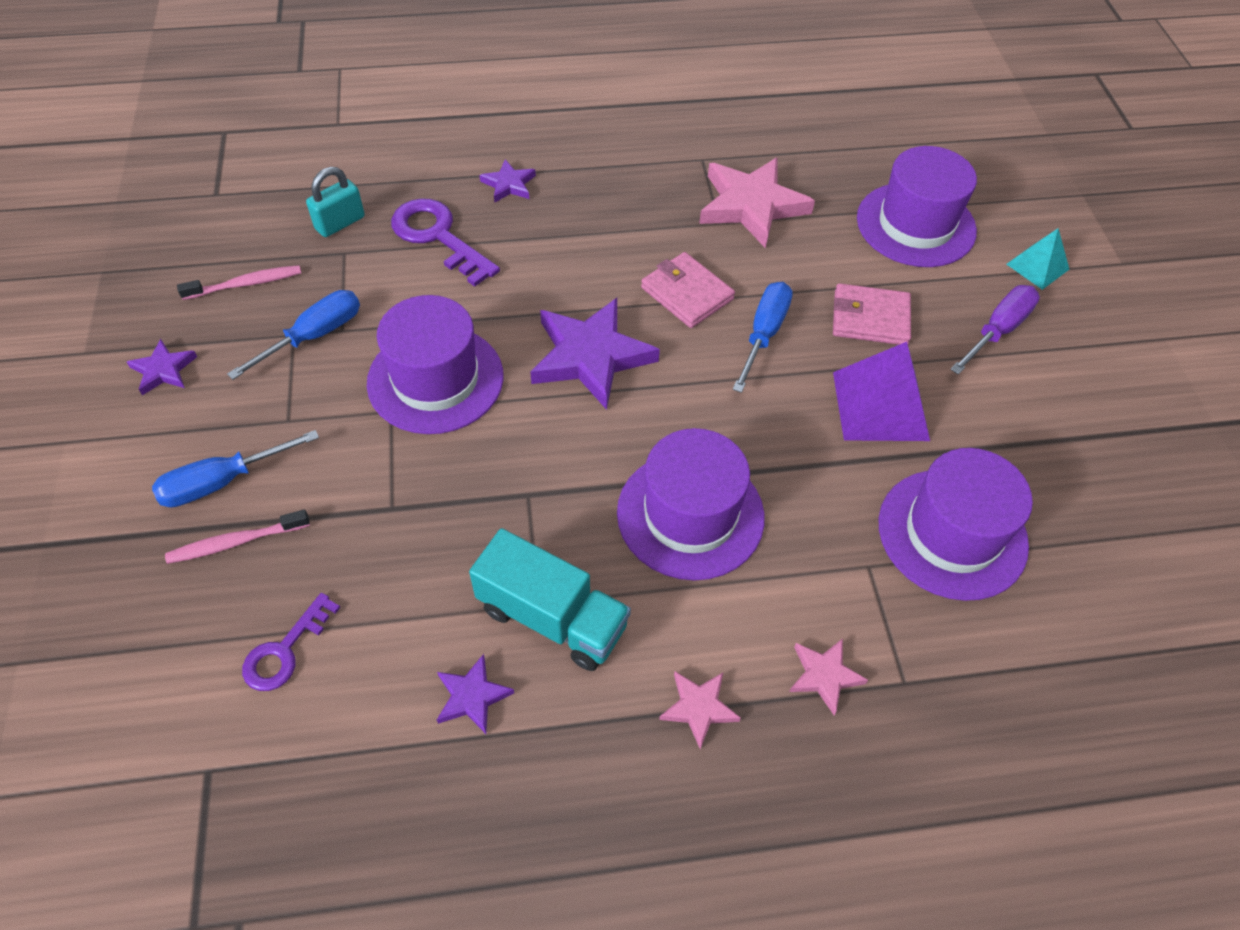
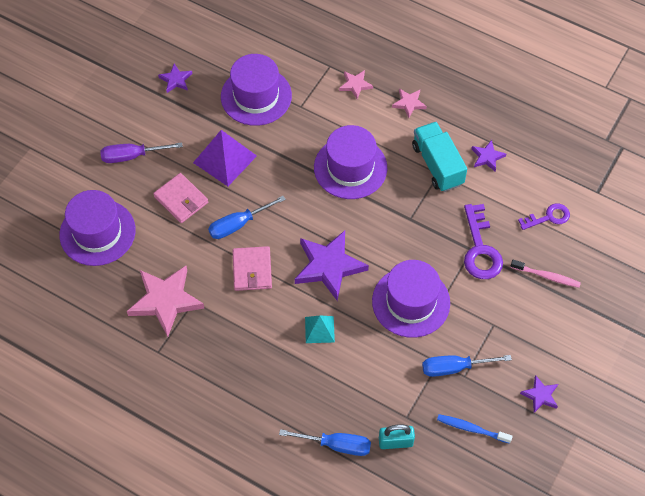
camera: 140 degrees left, 5 degrees up
(223, 481) = (539, 310): blue screwdriver -> blue screwdriver (336, 445)
(246, 284) = (471, 429): pink toothbrush -> blue toothbrush
(438, 237) = (348, 393): purple key -> purple key (480, 249)
(509, 184) = (281, 407): purple star -> purple star (176, 80)
(1037, 266) = (71, 172): turquoise pyramid -> turquoise pyramid (319, 329)

